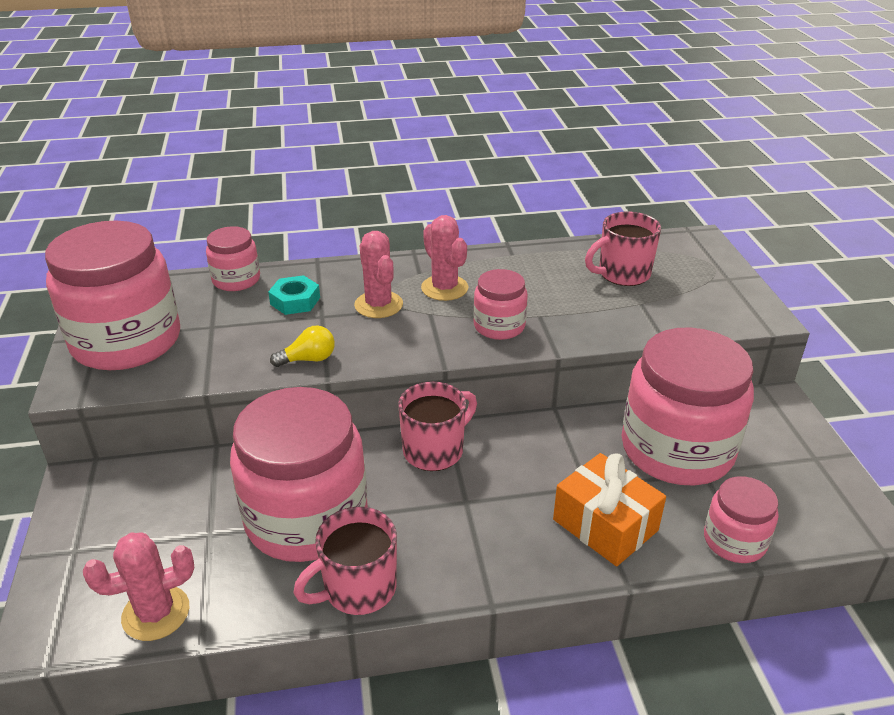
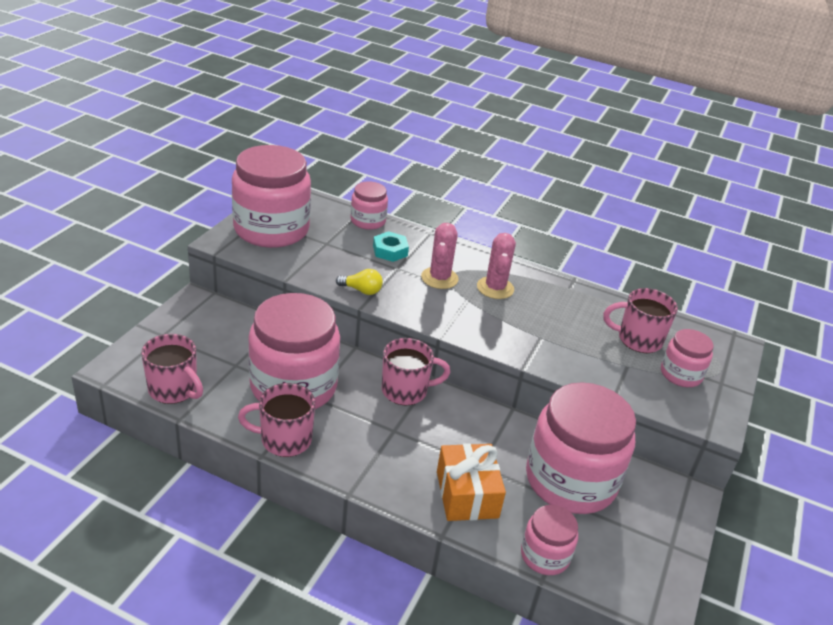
camera: 30 degrees right, 0 degrees up
(156, 613) = (174, 389): pink cactus -> pink mug
(499, 326) = (504, 330): pink jar -> pink jar (681, 374)

